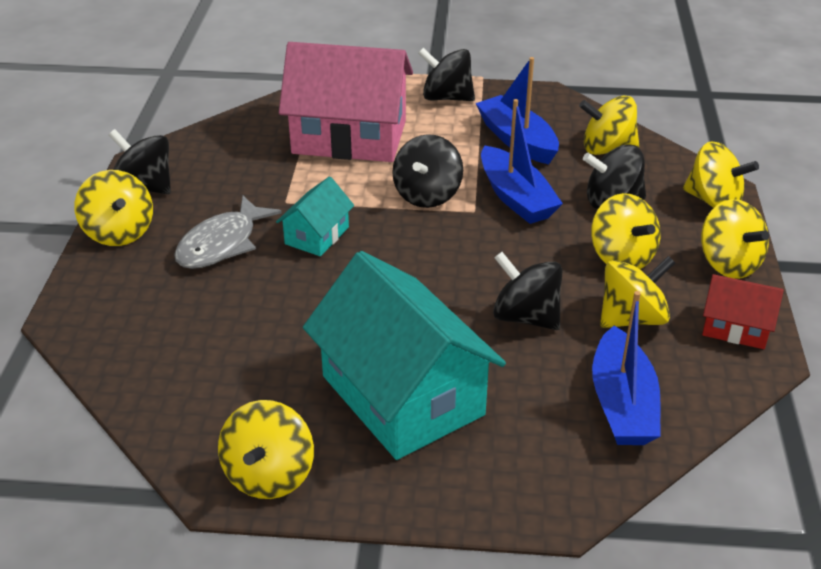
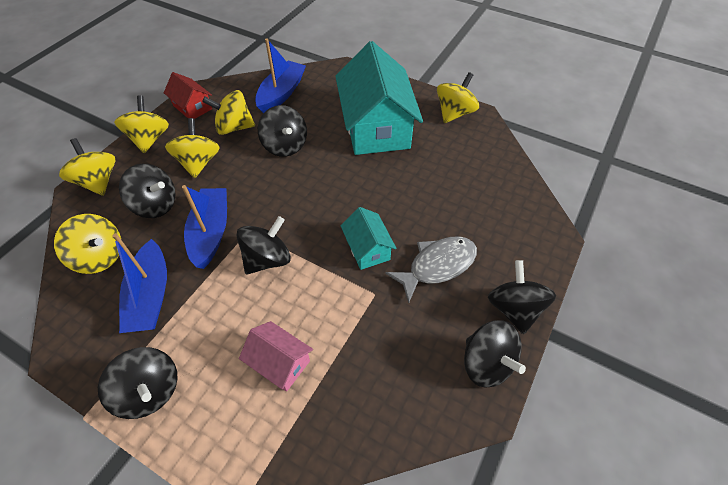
camera: 155 degrees left, 15 degrees up
(119, 232) = (514, 309): yellow spinning top -> black spinning top
(317, 235) = (367, 249): turquoise house -> turquoise house turned 75 degrees counterclockwise
(349, 137) = (279, 363): pink house -> pink house, size x0.47

